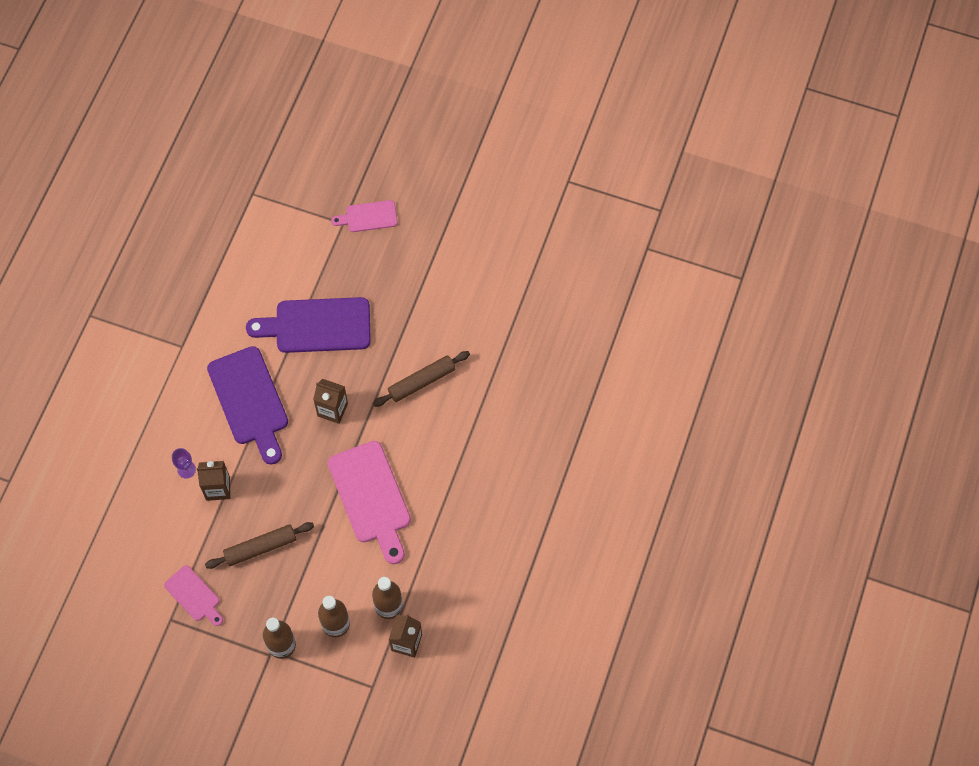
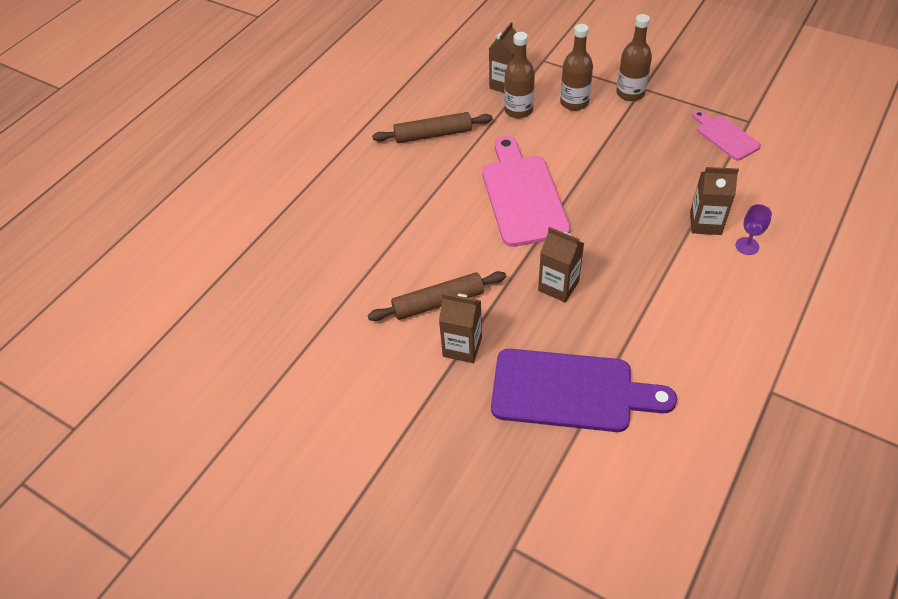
camera: 165 degrees left, 15 degrees down
(249, 401) = (668, 310): purple cutting board -> none
(260, 547) = (652, 166): brown rolling pin -> brown rolling pin (433, 134)
(368, 217) = (469, 552): pink cutting board -> none
(397, 347) = (462, 347): none -> brown carton

